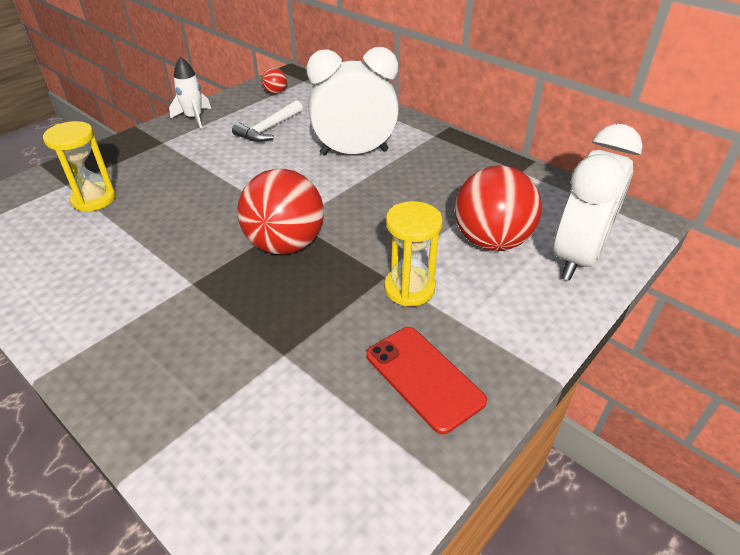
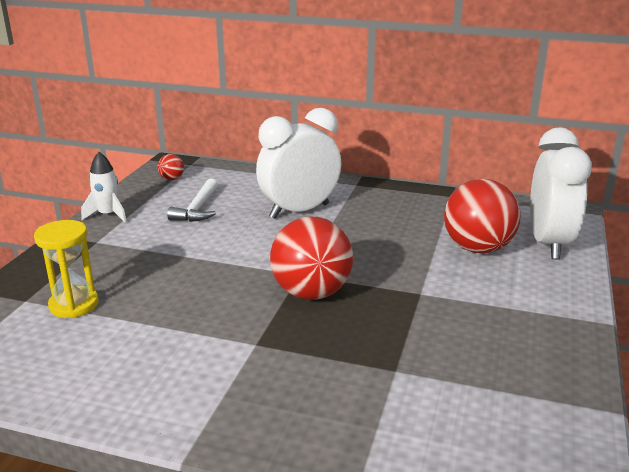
camera: 25 degrees left, 15 degrees down
(409, 288) = (448, 296): yellow hourglass -> none
(424, 378) = (520, 351): red phone -> none

